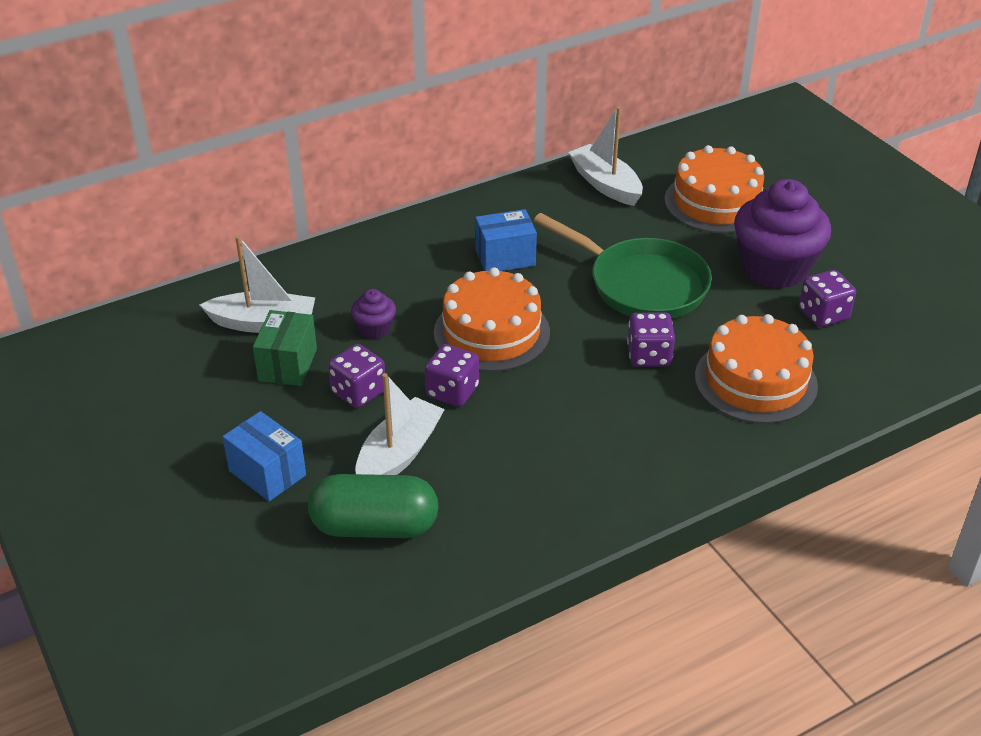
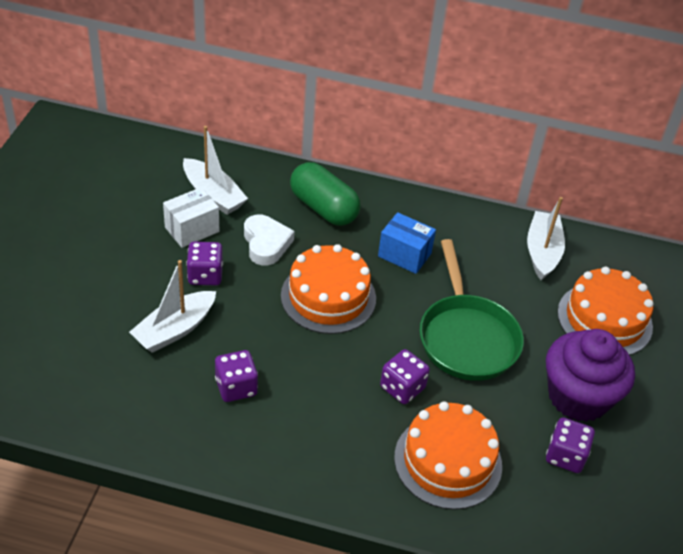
camera: 40 degrees right, 5 degrees up
(267, 473) = (98, 284): blue box -> none
(287, 364) = (192, 229): green box -> white box
(375, 329) = (266, 243): purple cupcake -> white heart
(375, 526) = (106, 361): green capsule -> green capsule (323, 208)
(399, 454) = (175, 329): white boat -> white boat turned 150 degrees clockwise
(452, 391) = (254, 316): purple dice -> purple dice (236, 387)

